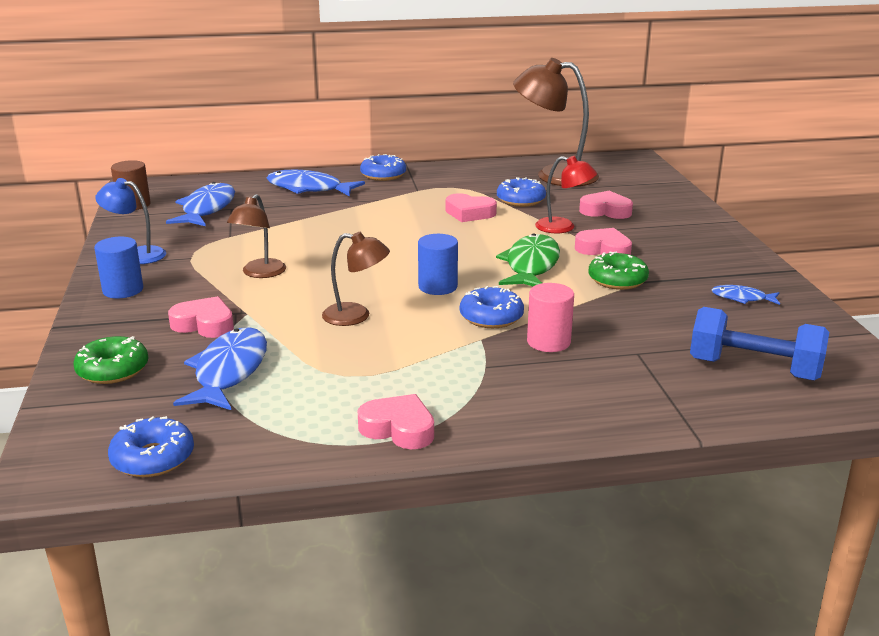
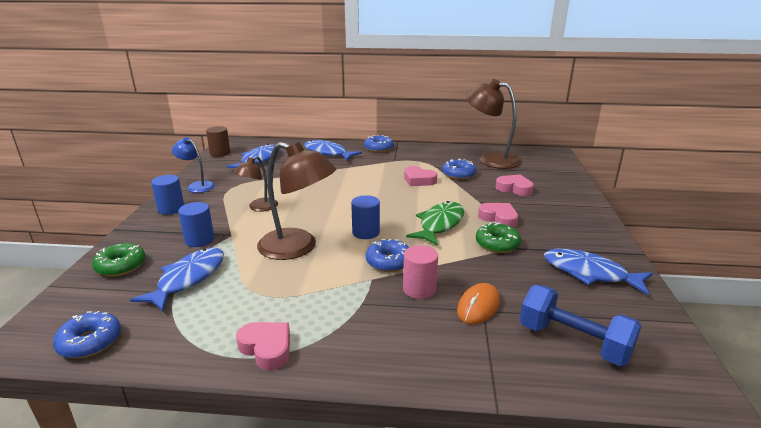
camera: 15 degrees right, 0 degrees up
(204, 324) = (199, 240): pink heart -> blue cylinder
(356, 316) = (298, 248): brown lamp -> brown lamp, size x1.76
(563, 227) = (478, 198): red lamp -> none
(630, 349) = (478, 306): none -> orange mouse
(742, 298) = (589, 273): blue fish -> blue fish, size x1.94

